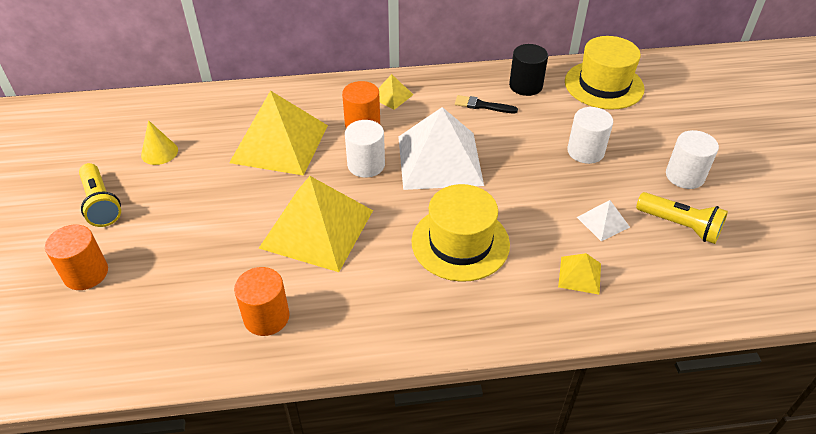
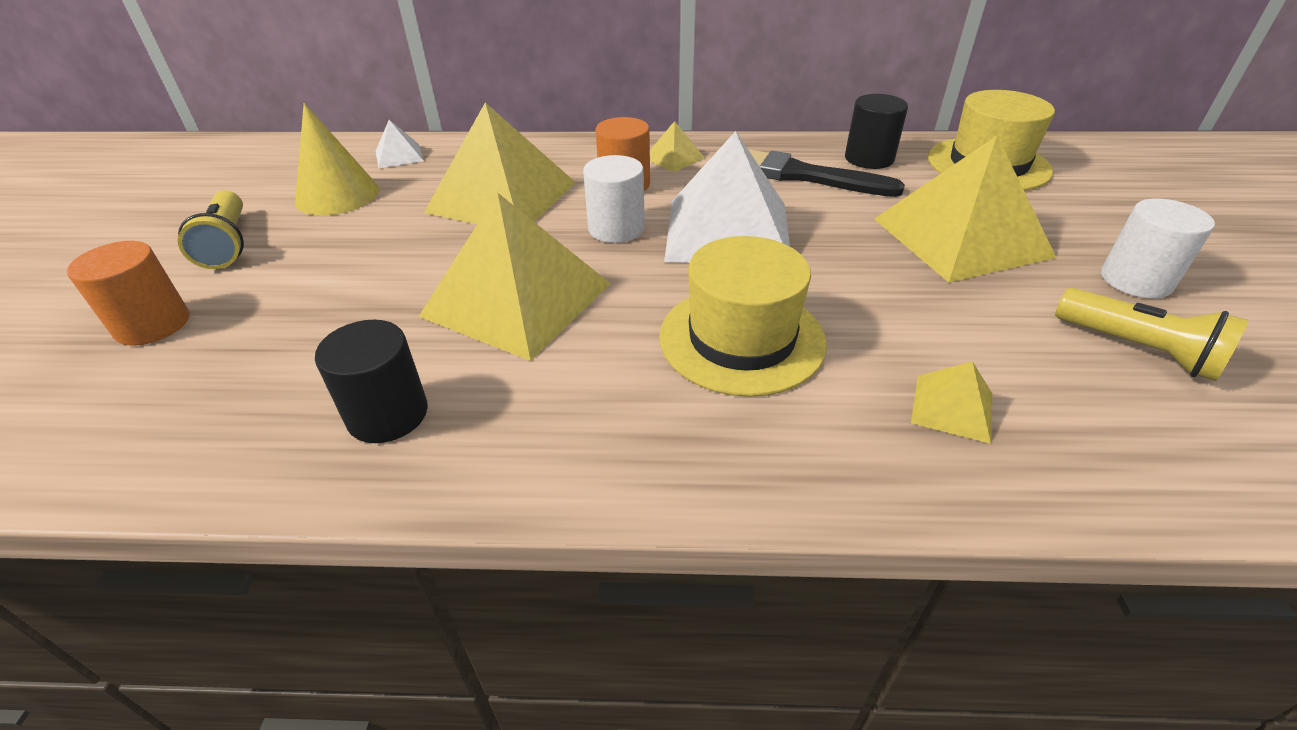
camera: 10 degrees right, 5 degrees down
(159, 152) = (337, 195): yellow cone -> yellow cone, size x1.59
(266, 317) = (388, 414): orange cylinder -> black cylinder
(482, 105) = (802, 175): black brush -> black brush, size x1.89
(585, 151) = (961, 237): white cylinder -> yellow pyramid
(603, 222) = (994, 331): white pyramid -> white pyramid (399, 156)

